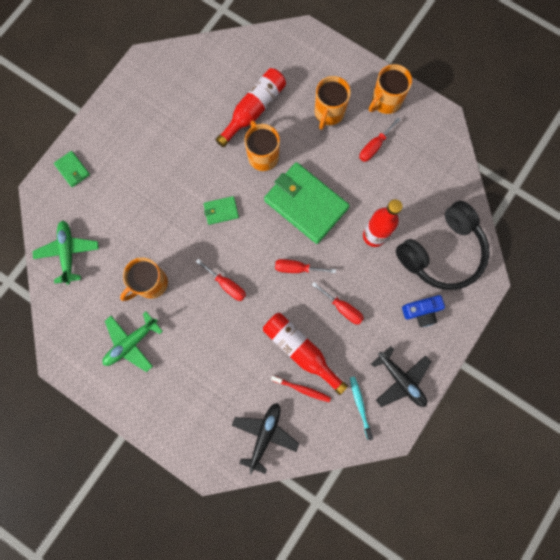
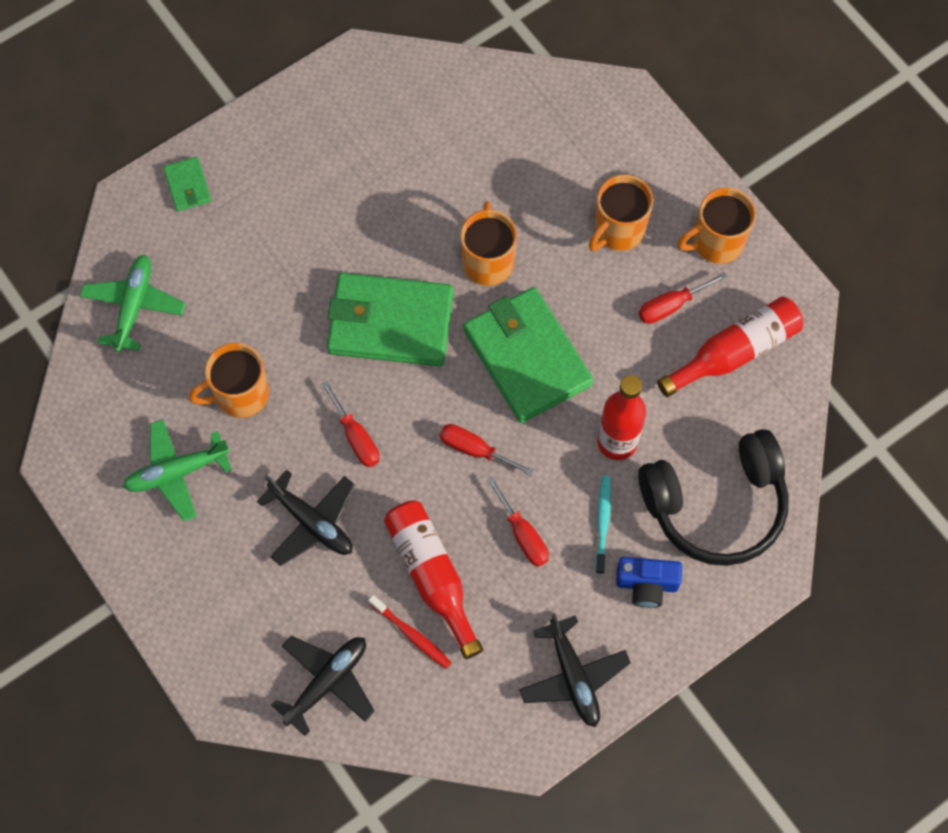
camera: 20 degrees right, 10 degrees down
(220, 344) = (312, 522): none -> black plane
(221, 211) = (390, 323): green wallet -> green wallet, size x2.24
(254, 110) = (501, 187): red bottle -> red bottle (734, 352)
(360, 405) = (493, 693): turquoise toothbrush -> turquoise toothbrush (603, 522)

